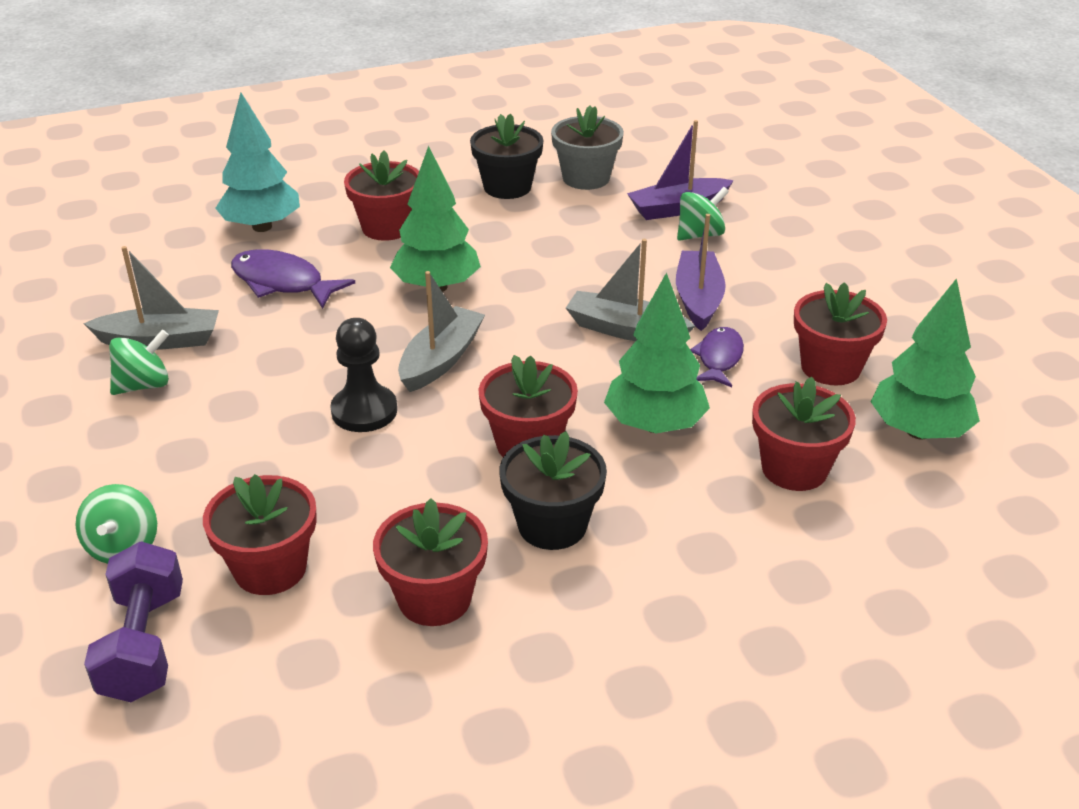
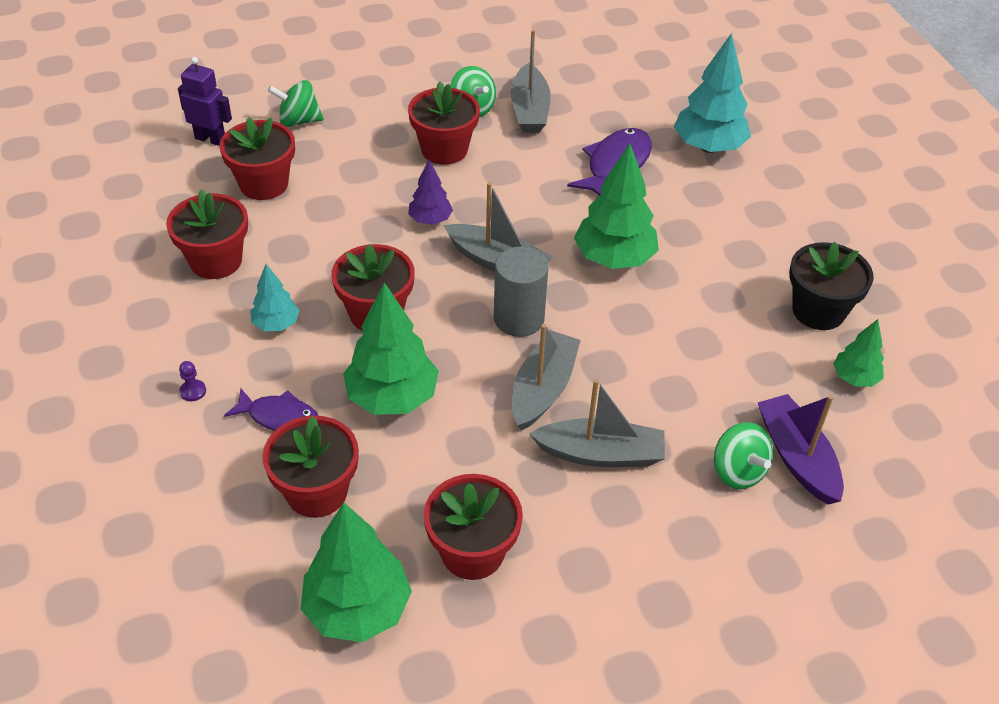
camera: 90 degrees right, 10 degrees up
(144, 645) = (210, 139): purple dumbbell -> purple robot
(364, 411) = (430, 220): black pawn -> purple tree
(387, 227) = (718, 224): red flower pot -> red flower pot (444, 149)
(529, 345) = (519, 318): none -> grey cylinder
(552, 525) = (276, 324): black flower pot -> turquoise tree
(586, 178) = (854, 378): grey flower pot -> green tree
(675, 586) = (193, 391): none -> purple pawn
(698, 299) = (600, 454): purple boat -> grey boat
(719, 358) = (492, 458): purple fish -> purple fish (279, 417)

